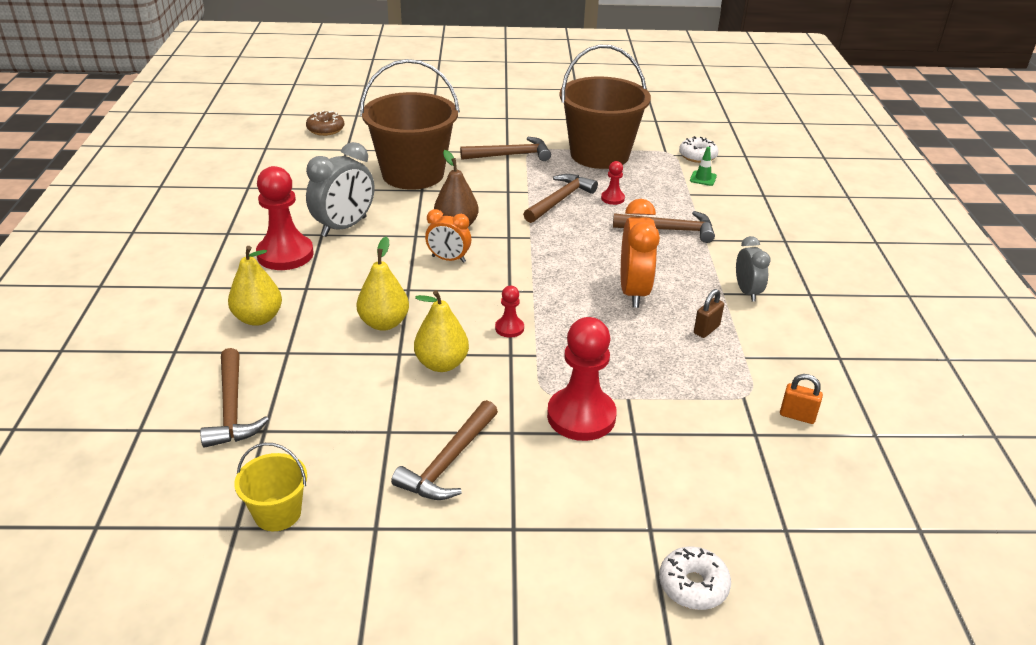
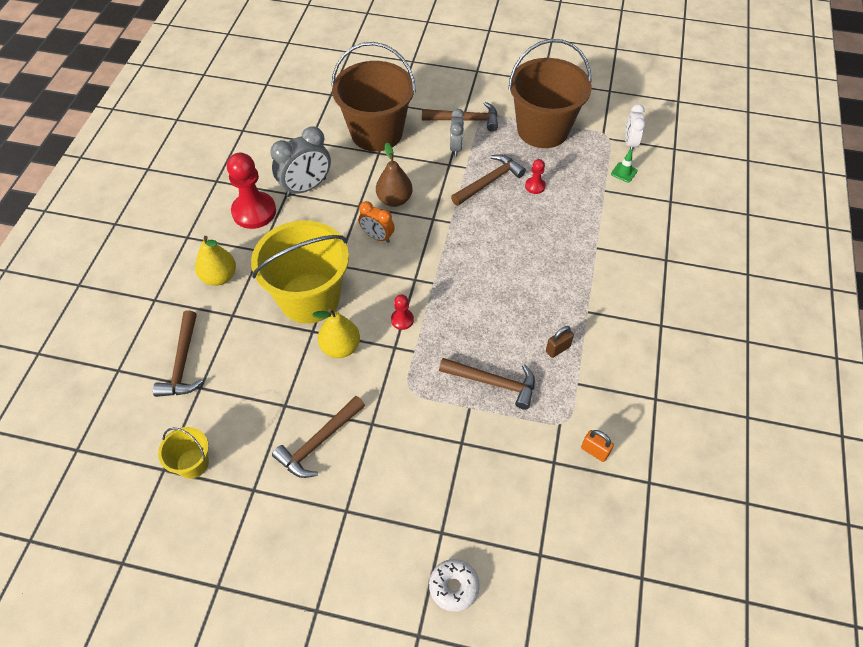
camera: 15 degrees right, 20 degrees up
(325, 129) = (320, 67): brown donut -> none
(384, 323) = (309, 298): yellow pear -> yellow bucket
(581, 416) = (427, 418): red pawn -> none
(633, 292) = (513, 297): orange clock -> none
(669, 230) = (570, 232): brown hammer -> brown hammer (493, 383)
(697, 156) = (630, 143): white donut -> white clock
(747, 292) = (608, 313): grey clock -> grey clock (456, 147)

